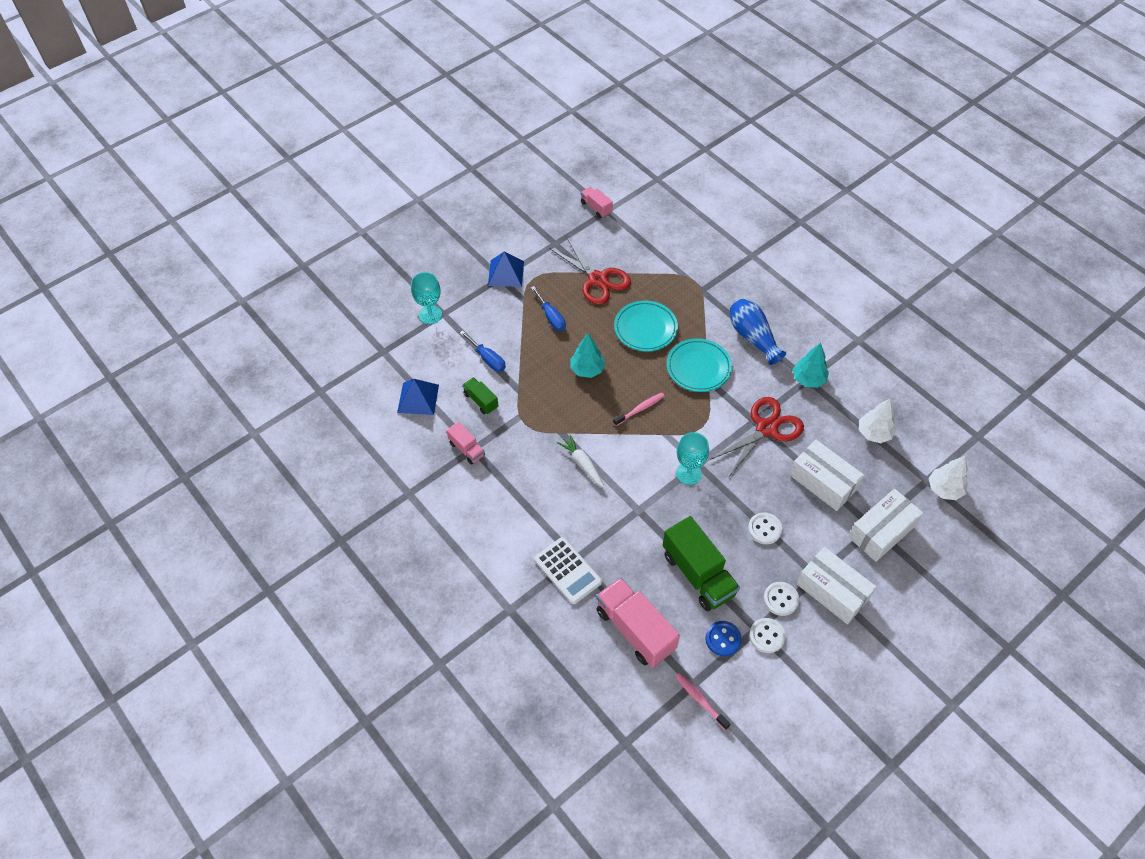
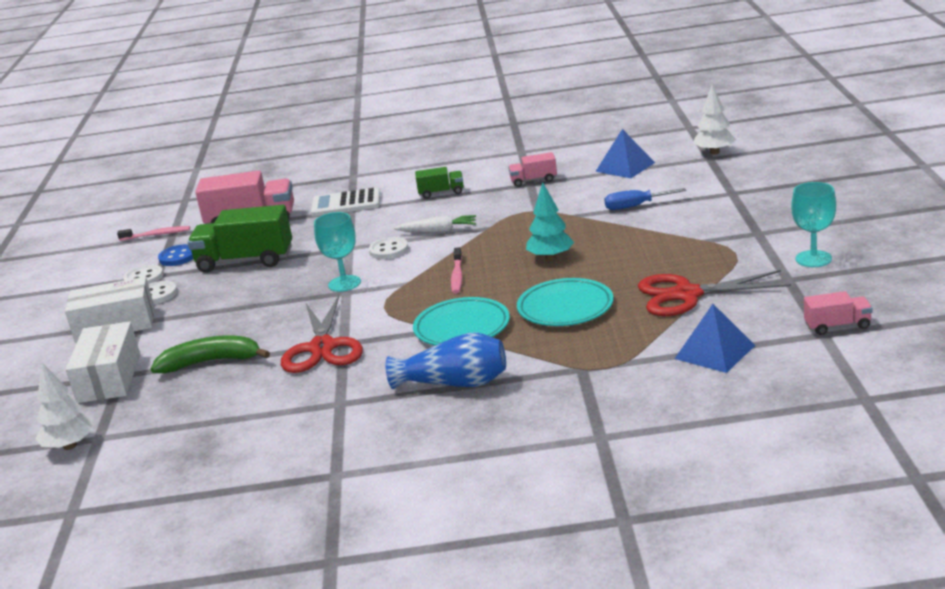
camera: 130 degrees right, 30 degrees down
(430, 315) = (737, 186): turquoise goblet -> turquoise goblet (813, 259)
(481, 401) = (583, 195): green truck -> green truck (441, 193)
(506, 273) = (762, 237): blue pyramid -> blue pyramid (714, 352)
(551, 317) = (655, 252): blue screwdriver -> none
(764, 529) = (226, 308): white button -> white button (389, 250)
(808, 379) = (339, 404): turquoise tree -> none
(823, 482) = (211, 362): white box -> green banana
(874, 433) = (204, 424): white tree -> white tree (714, 152)

